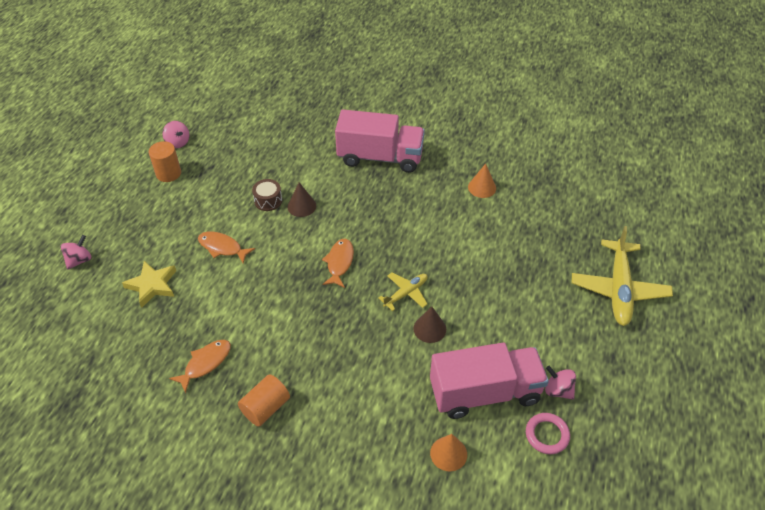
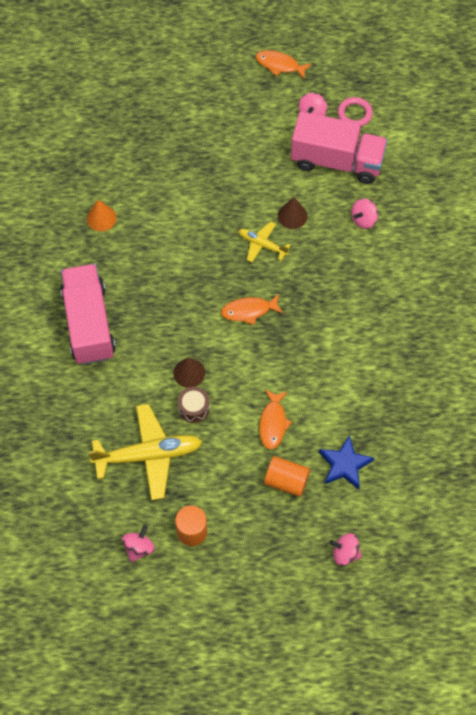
camera: 110 degrees left, 15 degrees up
(152, 285) = (345, 465): yellow star -> blue star
(205, 363) = (404, 375): orange fish -> orange fish (279, 65)
(266, 408) = (422, 310): orange cylinder -> orange cylinder (286, 481)
(399, 392) = (363, 220): none -> pink spinning top
(448, 453) = (400, 172): orange cone -> none
(485, 392) = (337, 161): pink truck -> pink truck turned 135 degrees clockwise
(619, 289) = (190, 88): yellow plane -> yellow plane (148, 455)

